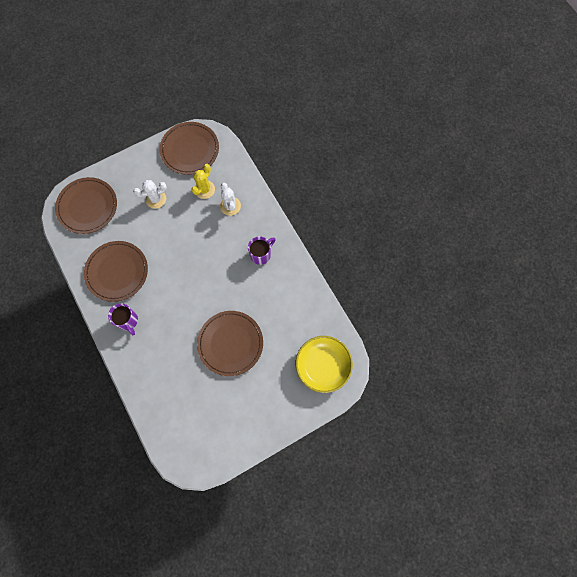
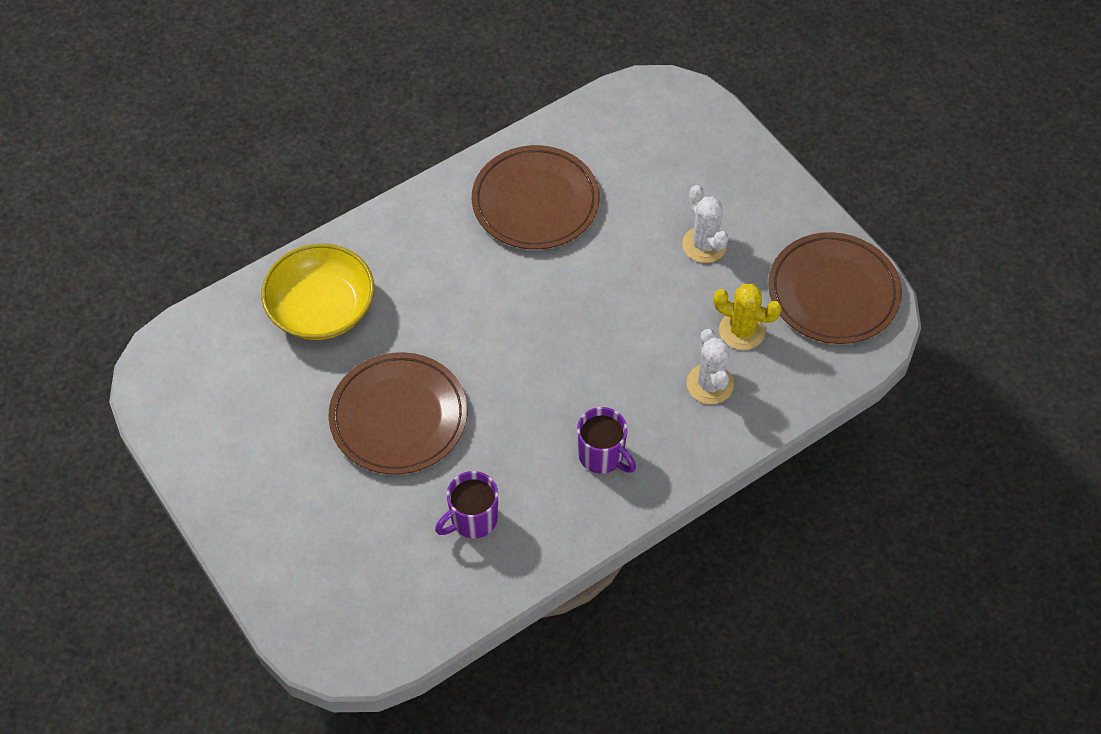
camera: 85 degrees right, 15 degrees down
(87, 207) = (668, 133): brown plate -> none
(128, 321) = (436, 234): purple mug -> purple mug (472, 519)
(230, 206) = (710, 384): white cactus -> white cactus turned 75 degrees counterclockwise
(323, 366) = (357, 600): yellow bowl -> yellow bowl (321, 308)

